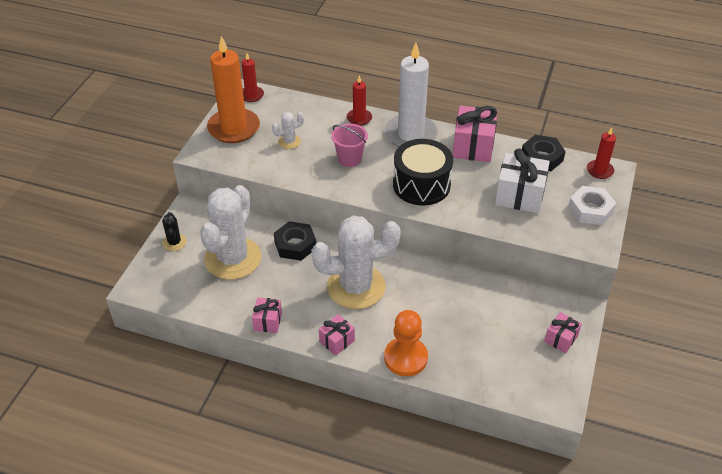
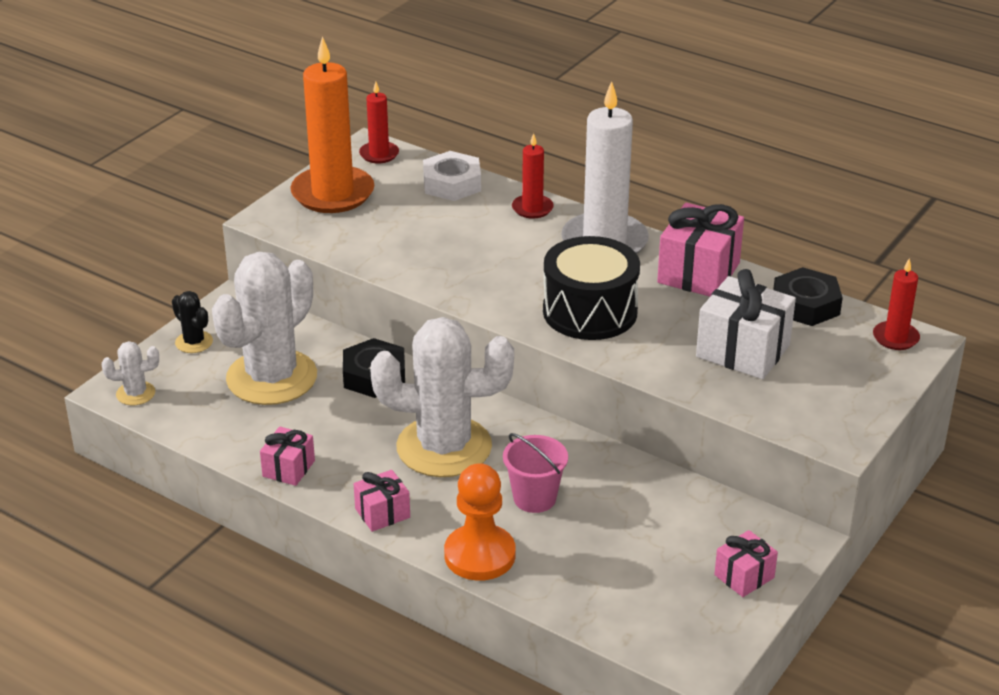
camera: 15 degrees right, 10 degrees down
(174, 242) = (194, 342): black cactus -> black cactus turned 45 degrees counterclockwise
(289, 142) = (409, 223): white cactus -> white cactus (135, 393)
(349, 159) = (492, 260): pink bucket -> pink bucket (534, 498)
(590, 210) = (853, 389): white nut -> white nut (452, 183)

